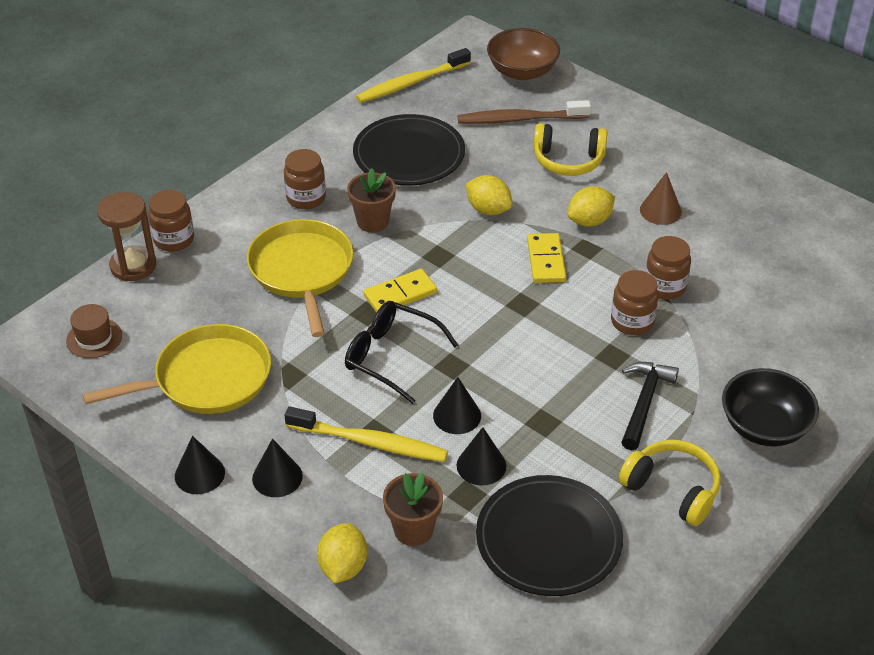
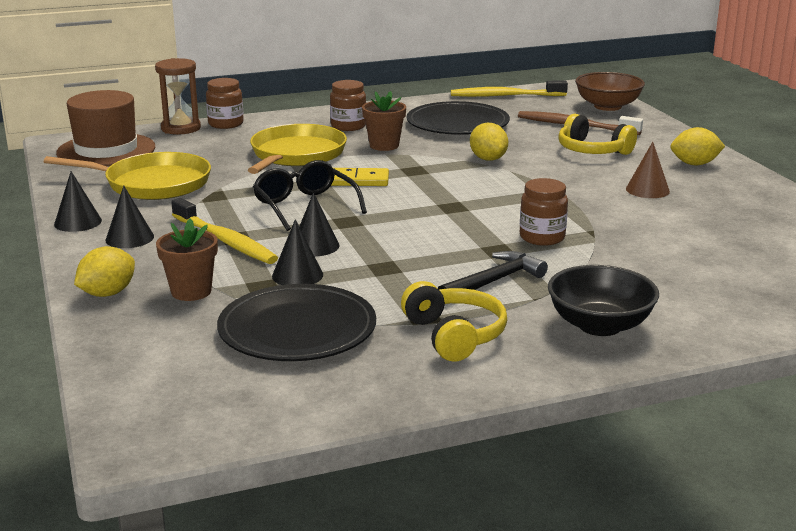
camera: 30 degrees right, 20 degrees down
(94, 338) = (106, 150): brown hat -> brown hat, size x2.03
(546, 260) = (504, 191): yellow domino -> none
(589, 221) = (571, 181): yellow lemon -> yellow lemon (694, 164)
(664, 287) = (599, 227): brown jar -> none

